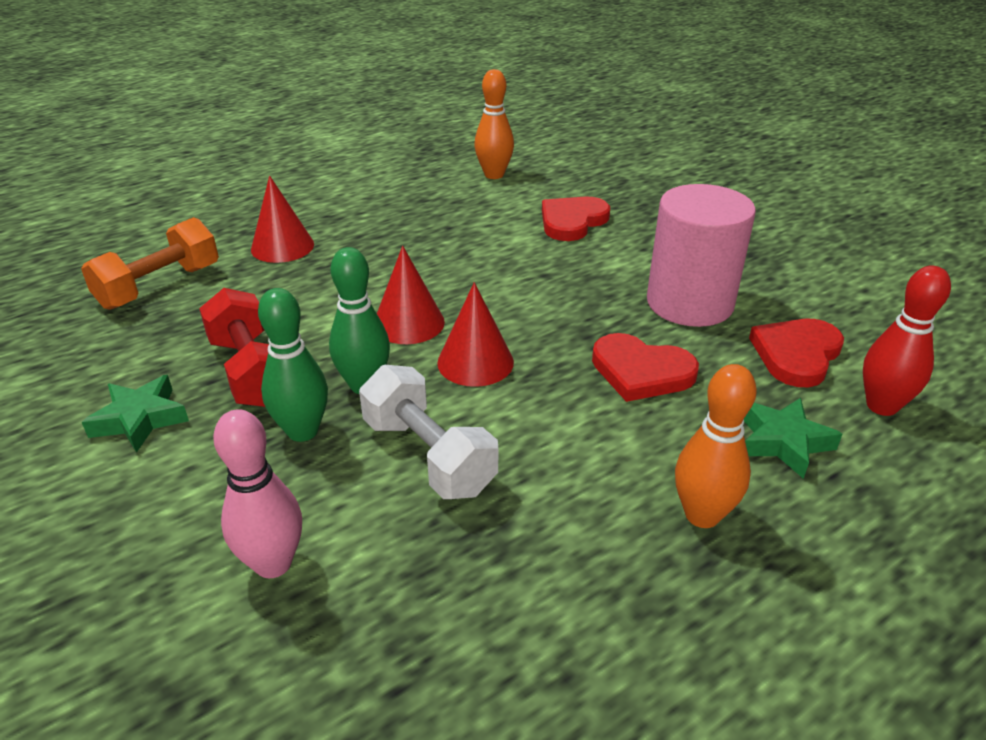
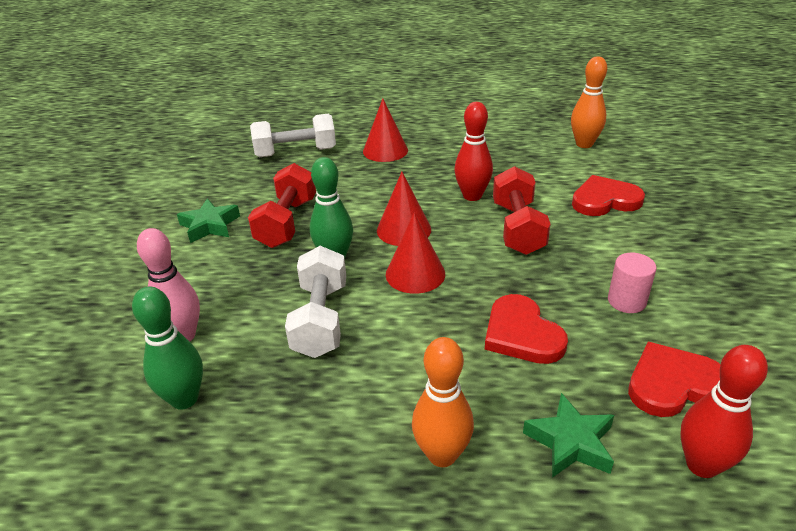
camera: 40 degrees right, 0 degrees up
(160, 286) = (296, 152): orange dumbbell -> white dumbbell
(303, 431) = (274, 270): green bowling pin -> green bowling pin (184, 399)
(442, 261) = (472, 196): none -> red bowling pin
(524, 276) = (517, 228): none -> red dumbbell
(689, 303) = (626, 301): pink cylinder -> pink cylinder, size x0.47

